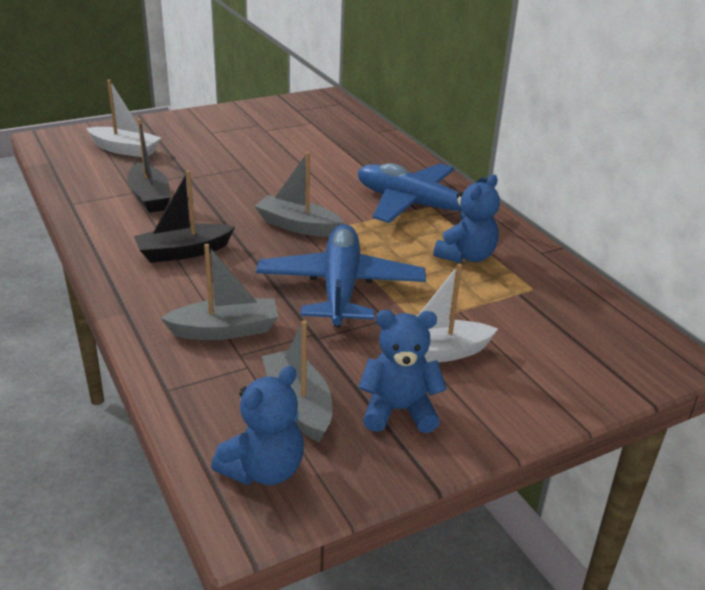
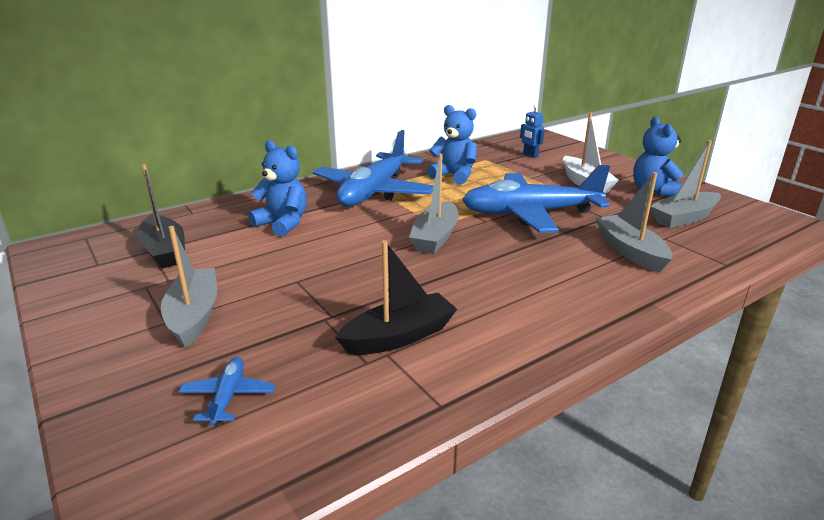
camera: 95 degrees left, 5 degrees down
(125, 150) = (228, 397): white boat -> blue plane
(183, 252) = (521, 290): black boat -> black boat (164, 251)
(214, 139) = (194, 315): none -> grey boat
(264, 470) = (754, 223): blue teddy bear -> blue teddy bear (283, 223)
(556, 330) = (530, 155): none -> blue robot

